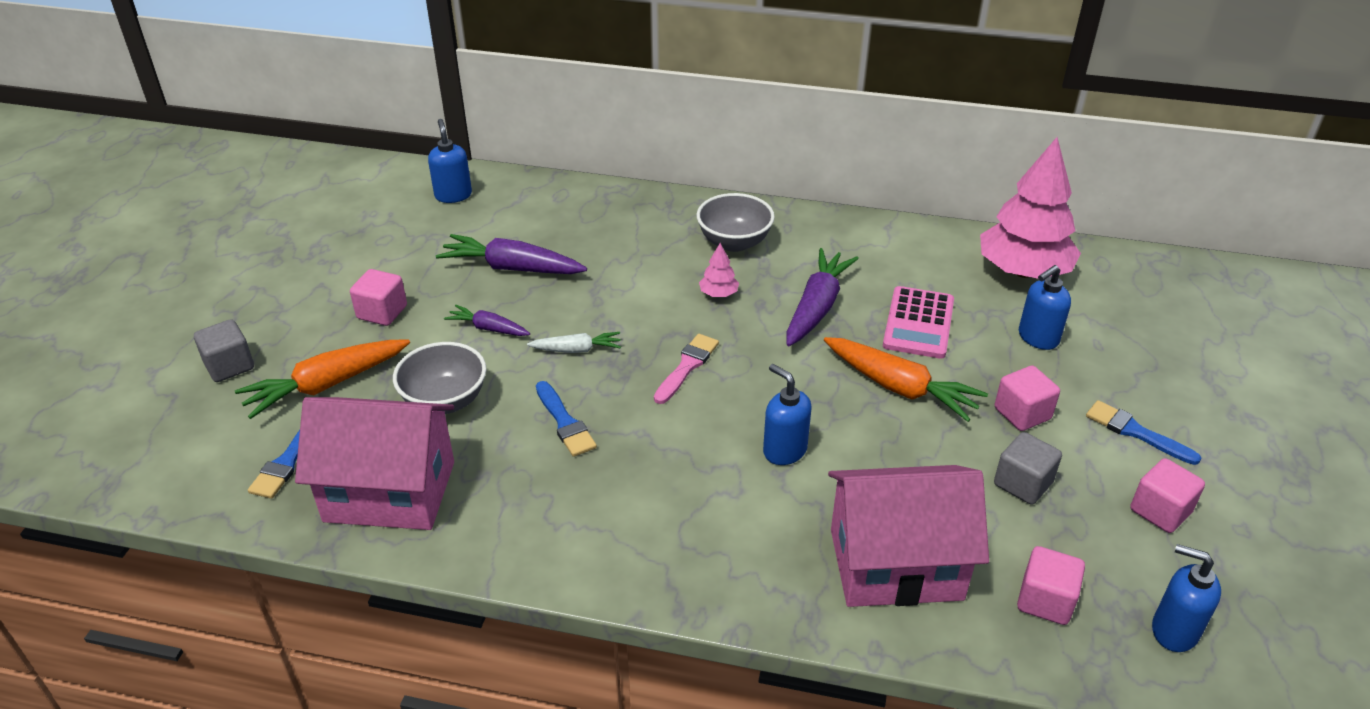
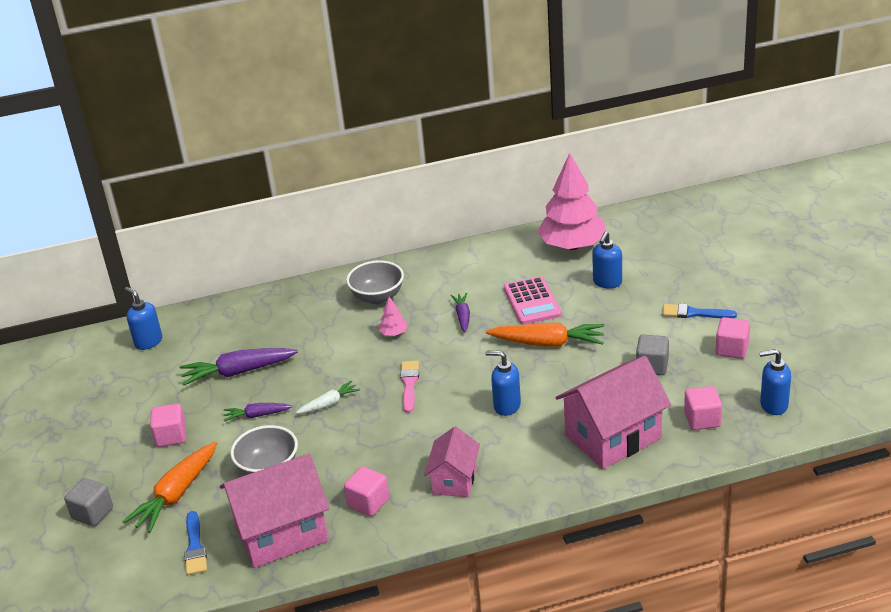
camera: 25 degrees left, 5 degrees down
(565, 423) = (359, 448): blue brush -> none
(642, 523) = (454, 480): none -> pink house
(817, 307) = (462, 316): purple carrot -> purple carrot, size x0.56
(1022, 413) = (627, 329): pink cube -> pink cube (368, 503)

